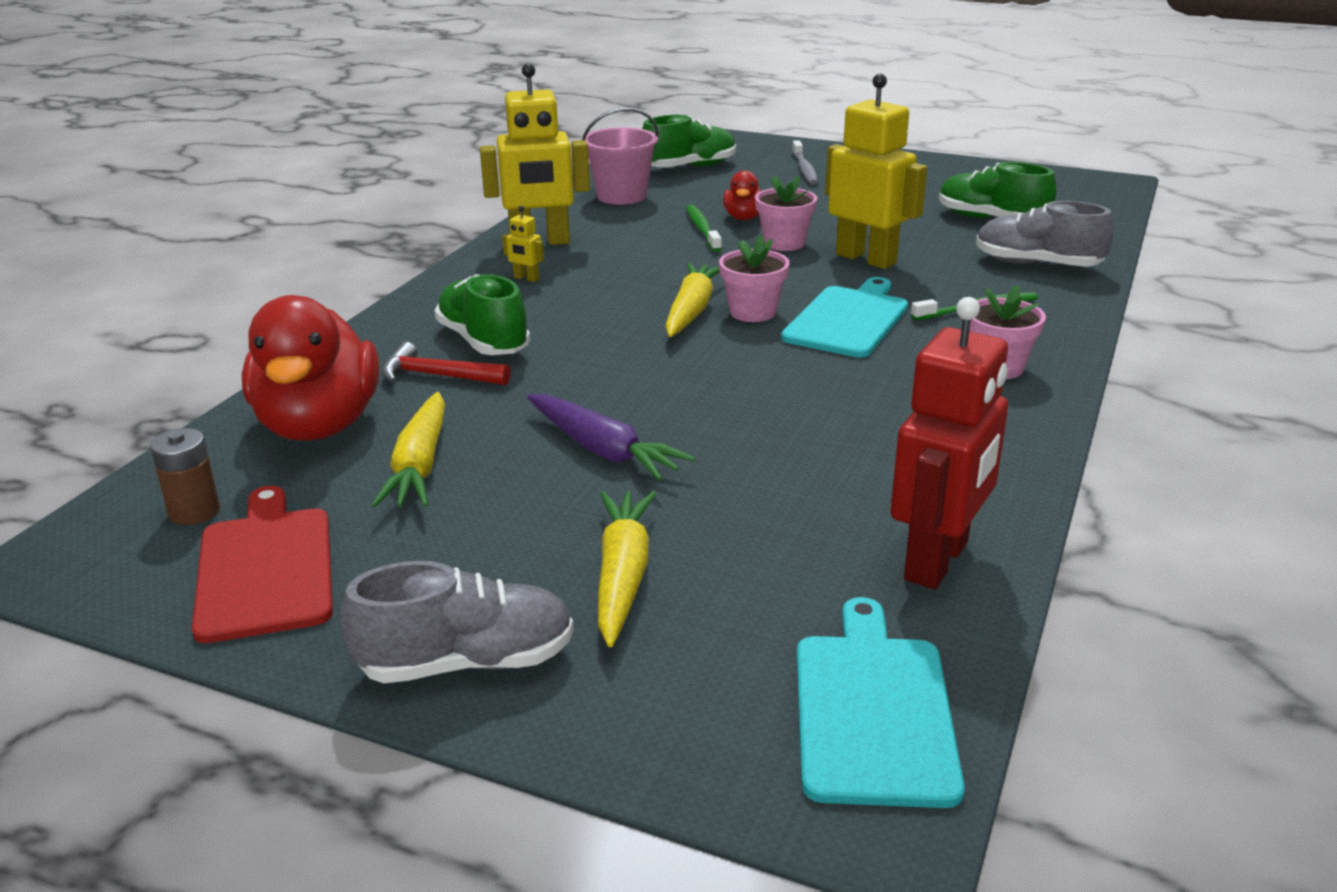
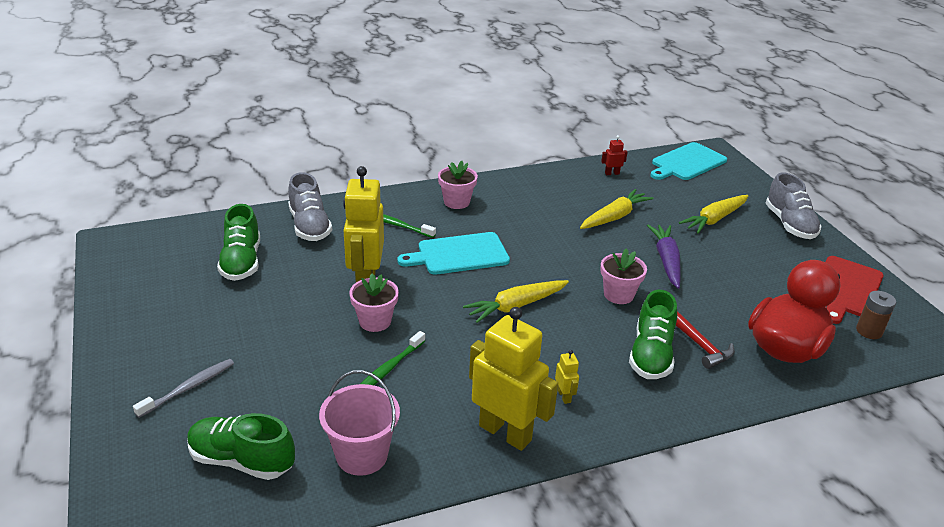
camera: 135 degrees left, 5 degrees up
(420, 465) = (751, 298): yellow carrot -> yellow carrot (614, 217)
(467, 663) = (789, 224): grey shoe -> grey shoe turned 135 degrees counterclockwise
(744, 217) = (344, 361): red duck -> none
(752, 312) = (490, 286): pink flower pot -> pink flower pot (618, 295)
(937, 561) = (612, 173): red robot -> red robot, size x0.40

